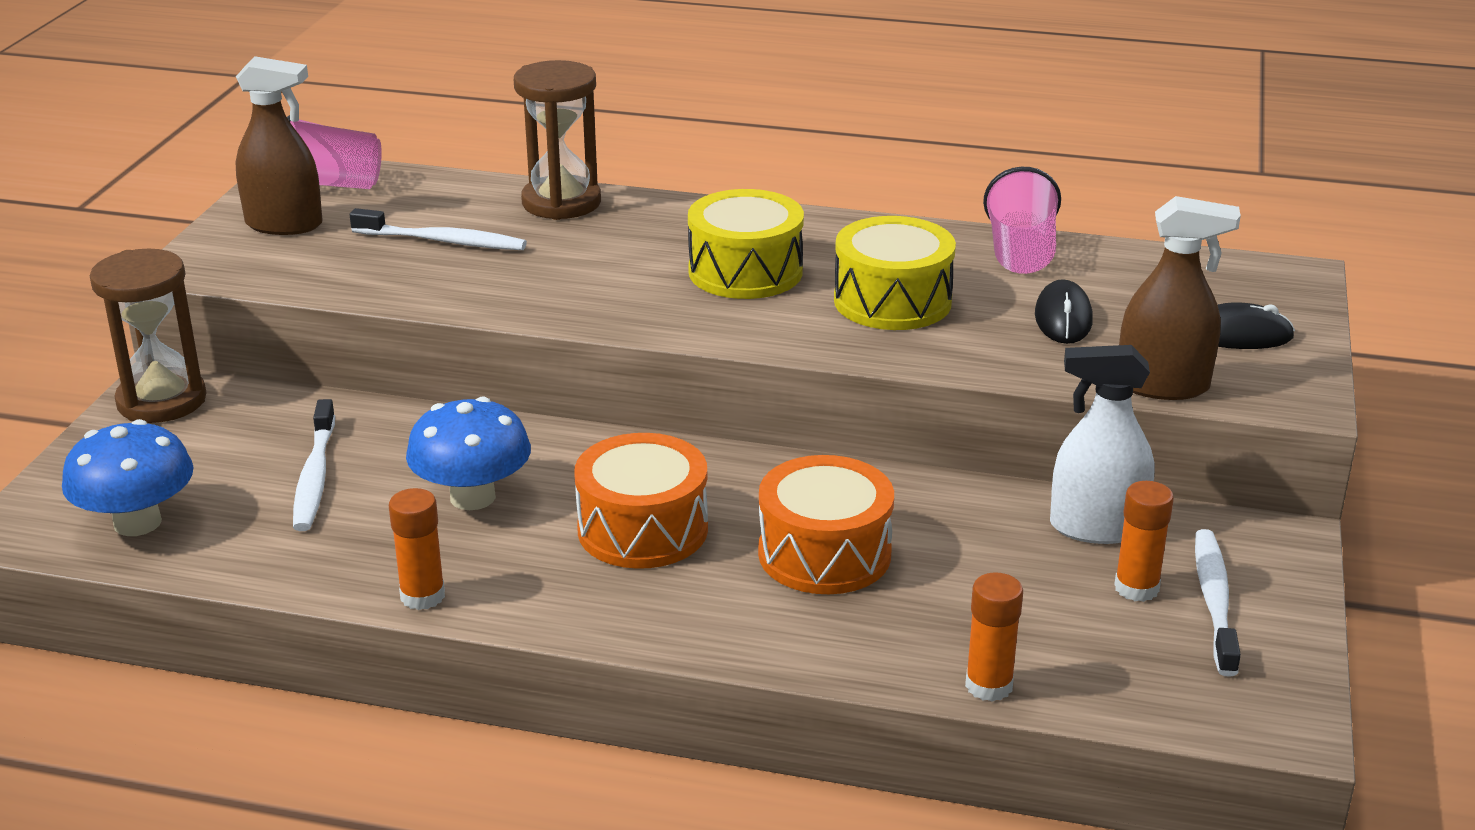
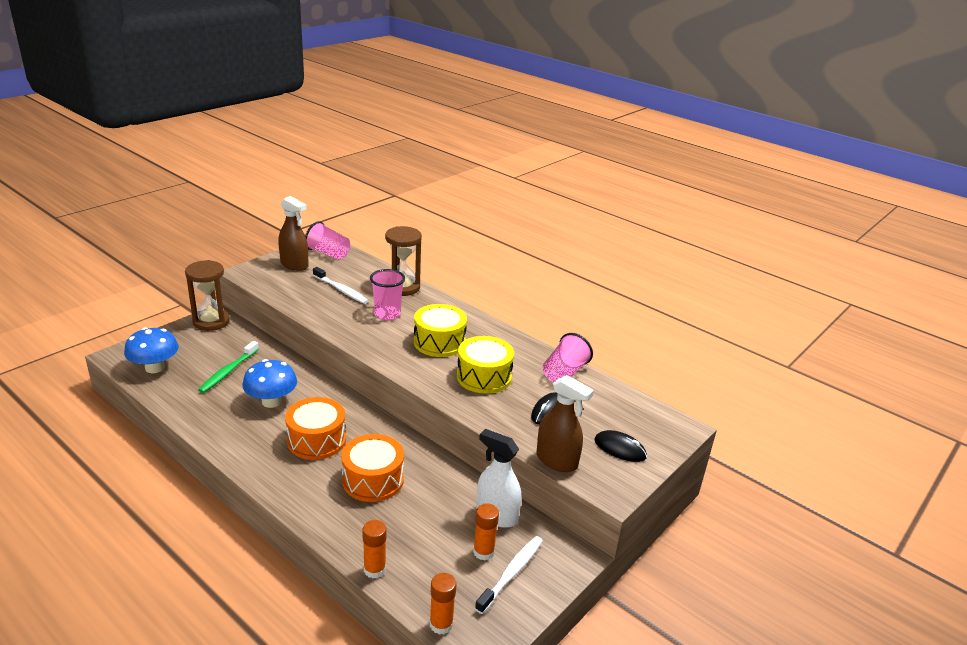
camera: 25 degrees right, 0 degrees up
(315, 477) = (228, 372): white toothbrush -> green toothbrush
(422, 596) = (213, 436): orange glue stick -> orange glue stick (441, 624)
(588, 255) = (387, 314): none -> pink cup

